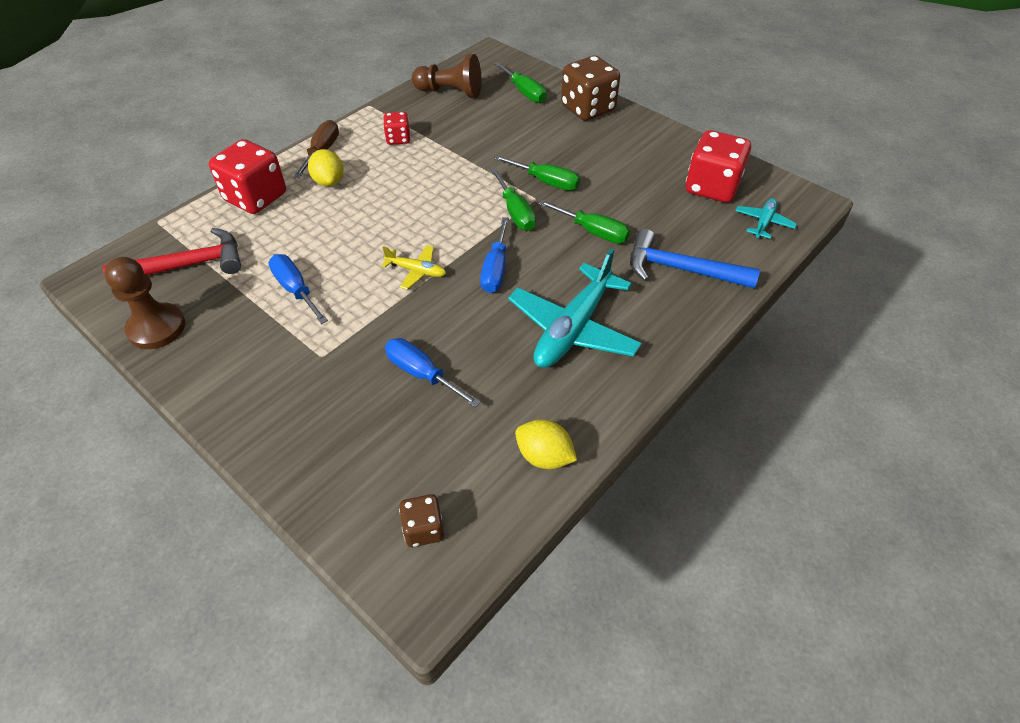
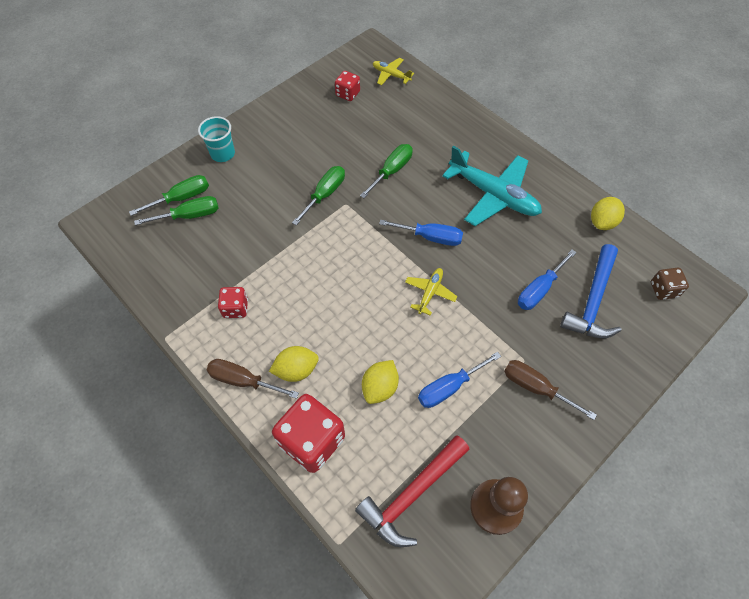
camera: 85 degrees left, 10 degrees up
(187, 265) = (412, 494): red hammer -> red hammer turned 120 degrees counterclockwise
(284, 365) = (536, 388): none -> brown screwdriver
(303, 238) = (380, 387): none -> yellow lemon
(450, 92) = (162, 260): brown pawn -> none
(515, 212) = (362, 219): green screwdriver -> green screwdriver (189, 216)
(587, 109) = (222, 153): brown dice -> turquoise cup
(681, 269) = (436, 127): blue hammer -> blue hammer (593, 301)
(712, 187) = (347, 94): red dice -> red dice, size x0.53
(763, 222) = (391, 75): turquoise plane -> yellow plane

